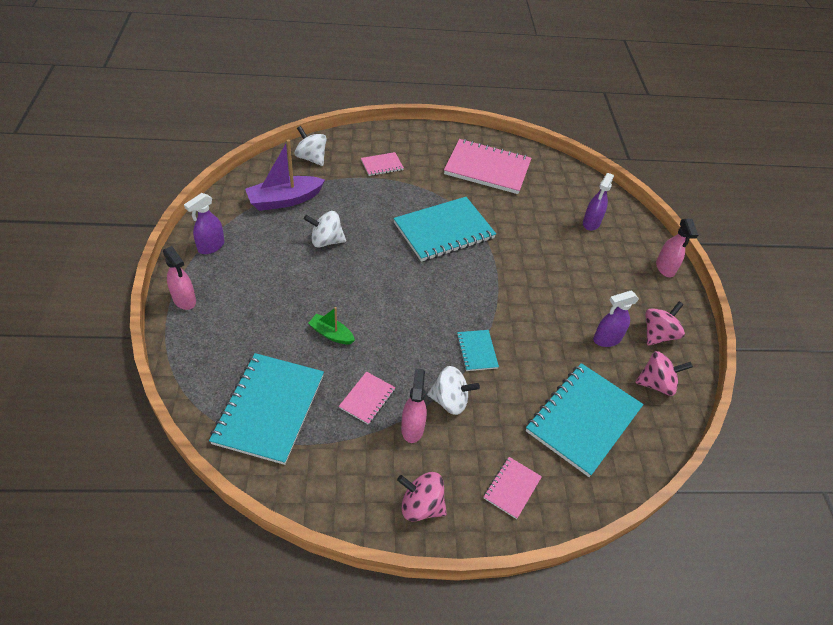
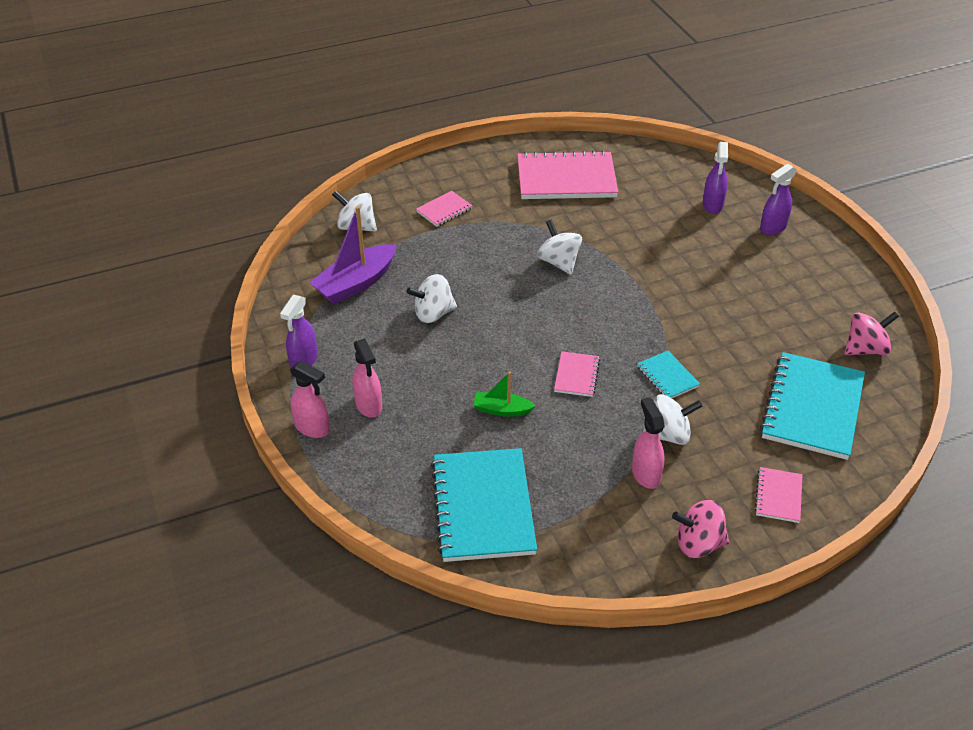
camera: 15 degrees left, 5 degrees down
(367, 399) = (581, 461): pink notebook -> pink notebook (577, 375)
(444, 231) = (559, 262): turquoise notebook -> white spinning top
(606, 339) = (793, 321): purple spray bottle -> purple spray bottle (772, 228)
(658, 335) = (842, 300): pink spinning top -> none
(665, 268) = (814, 229): pink spray bottle -> pink spray bottle (369, 405)

